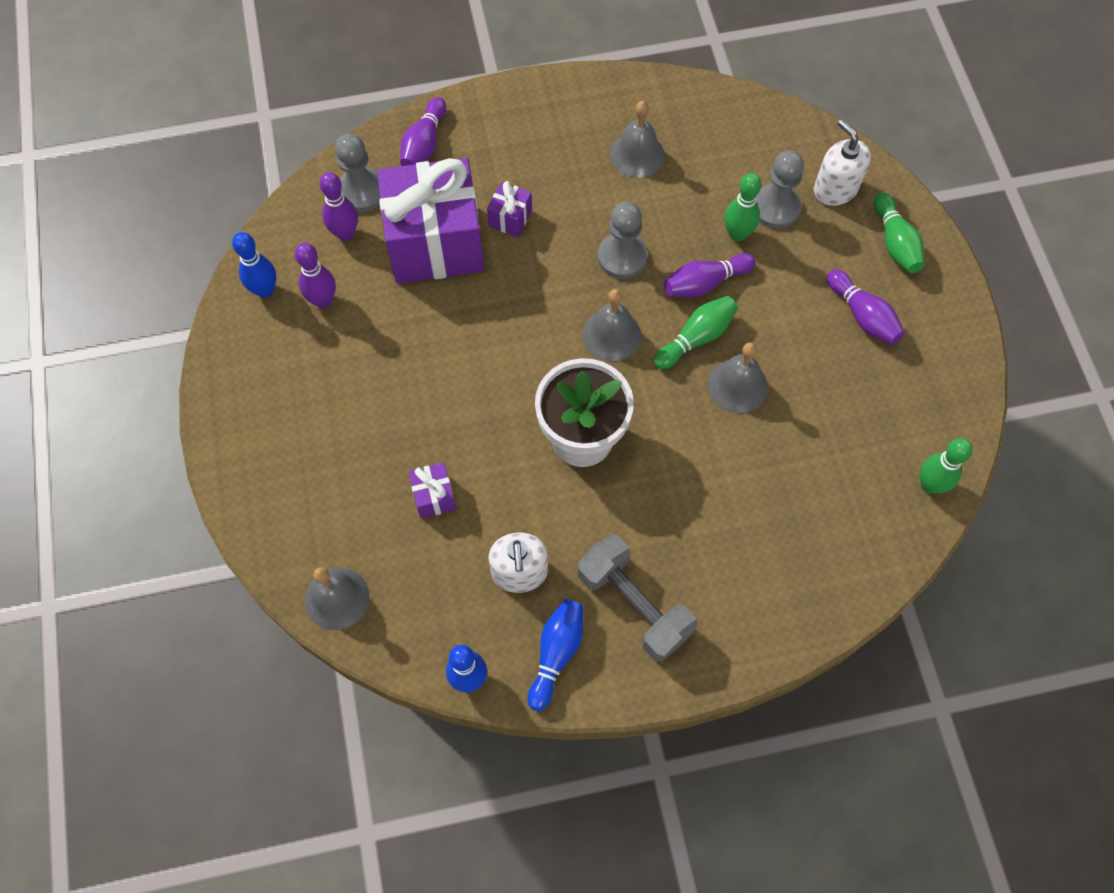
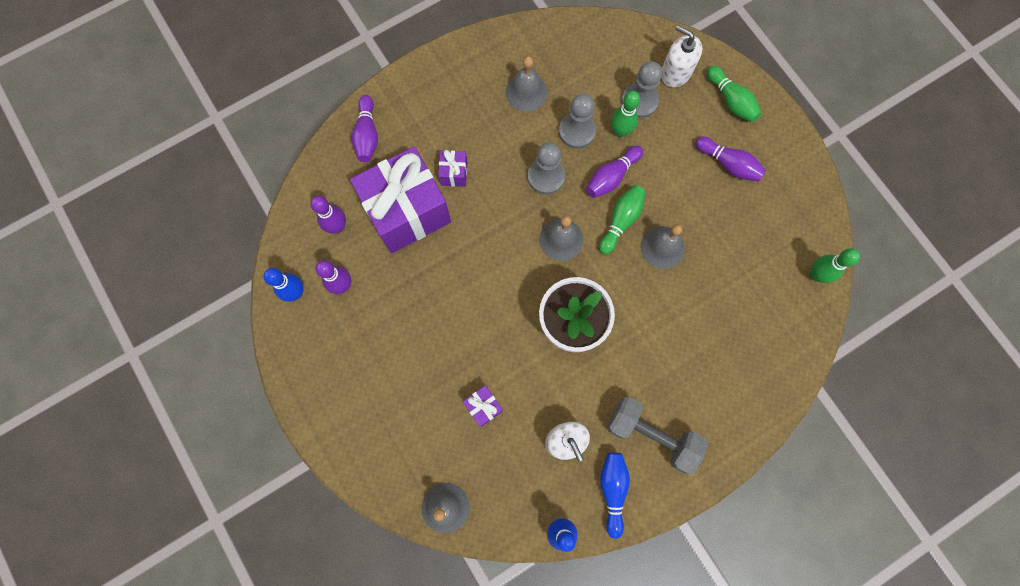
camera: 20 degrees left, 10 degrees up
(361, 191) = (335, 189): grey pawn -> grey pawn (577, 131)

